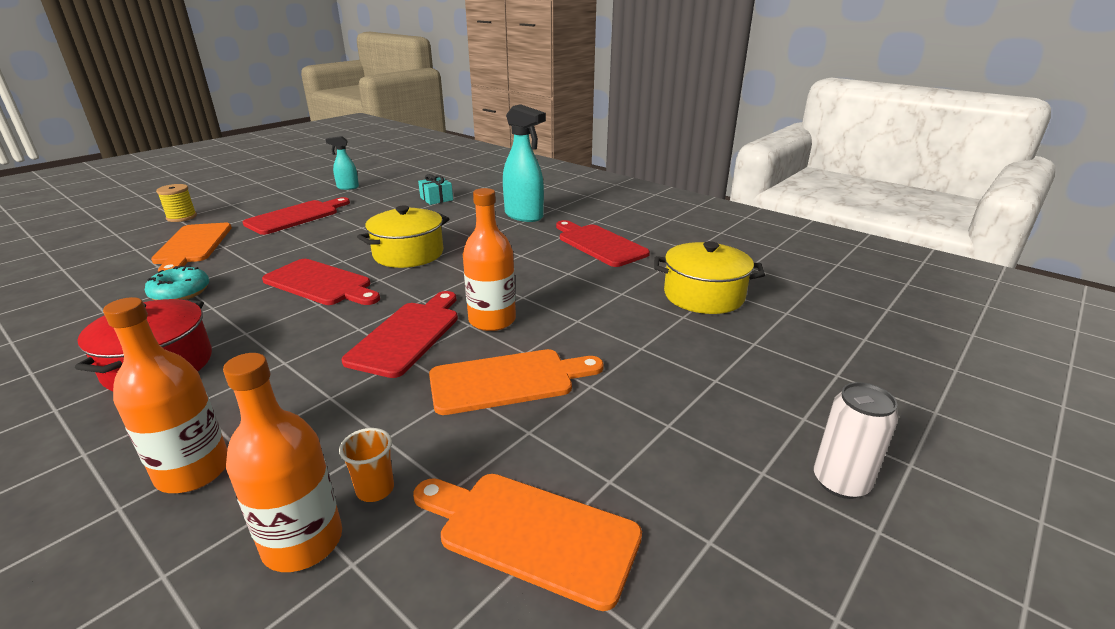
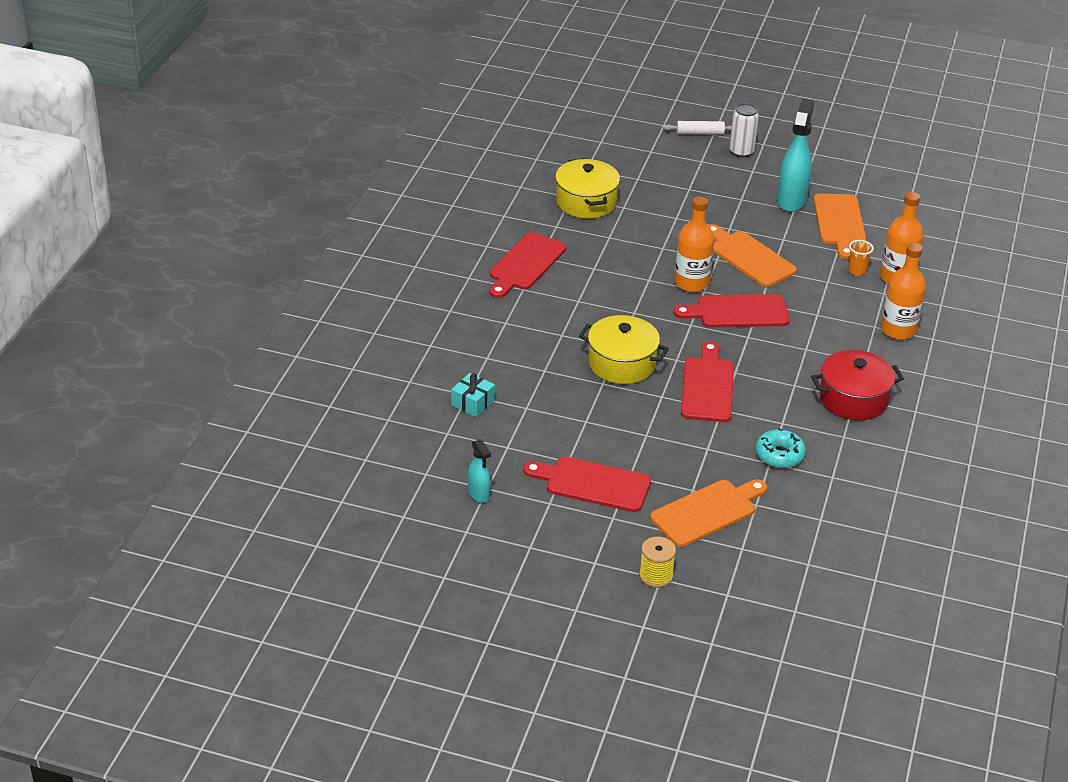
camera: 115 degrees left, 10 degrees up
(524, 216) = (485, 324): turquoise spray bottle -> turquoise spray bottle (791, 200)
(911, 447) = (700, 133): none -> white rolling pin

